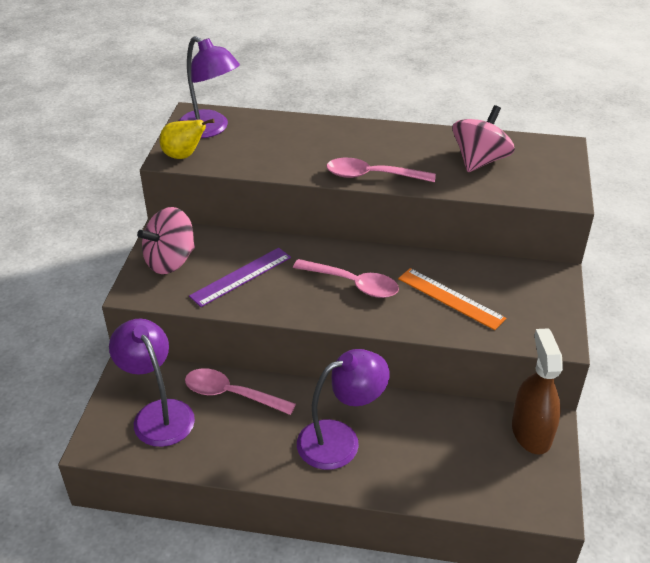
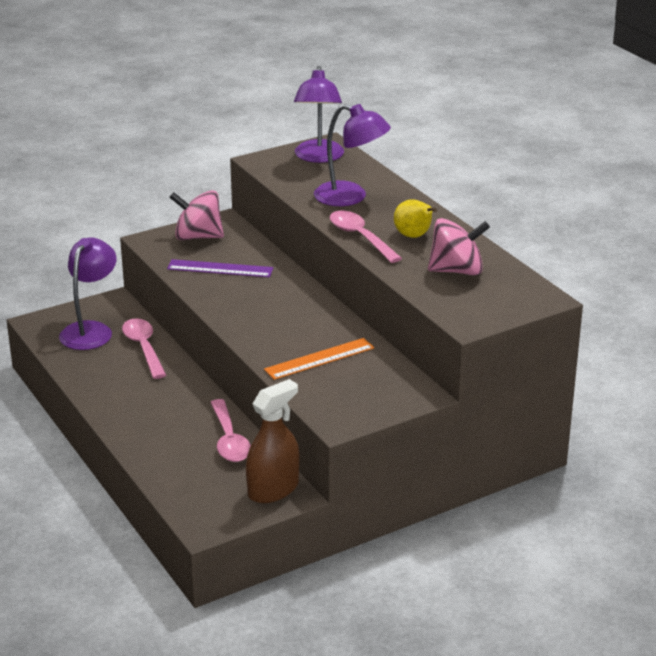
camera: 50 degrees right, 10 degrees down
(184, 156) = (270, 164): yellow pear -> yellow pear (414, 236)
(340, 440) = (157, 410): purple lamp -> purple lamp (350, 197)
(353, 284) = (276, 313): pink spoon -> pink spoon (229, 440)
(450, 298) = (319, 358): orange ruler -> orange ruler turned 60 degrees clockwise

